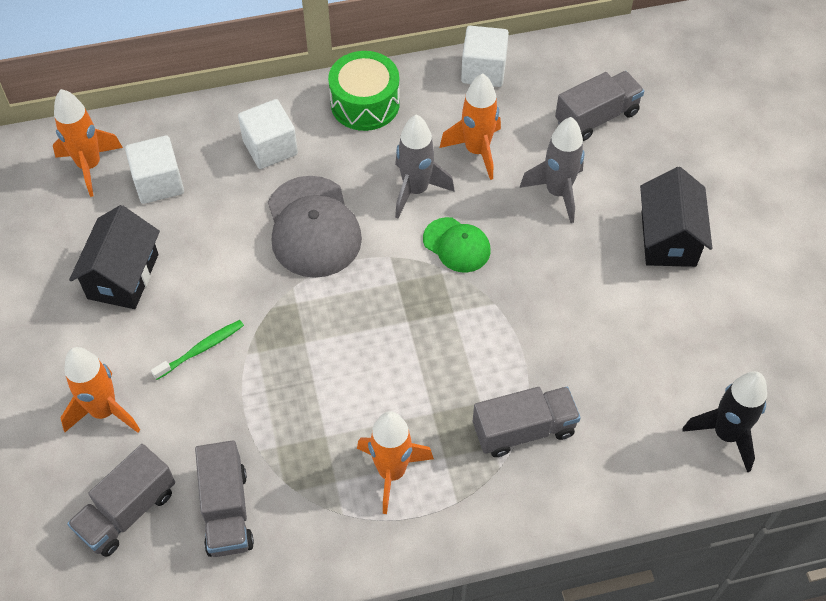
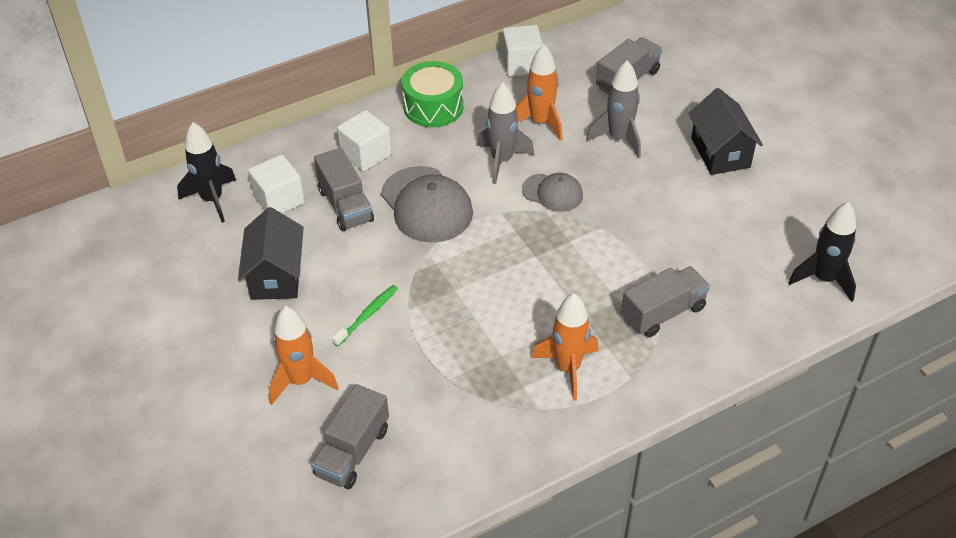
camera: 15 degrees left, 10 degrees down
(90, 166) = (212, 199): orange rocket -> black rocket
(226, 511) = (439, 430): grey truck -> grey truck (345, 205)
(457, 245) = (552, 193): green cap -> grey cap

